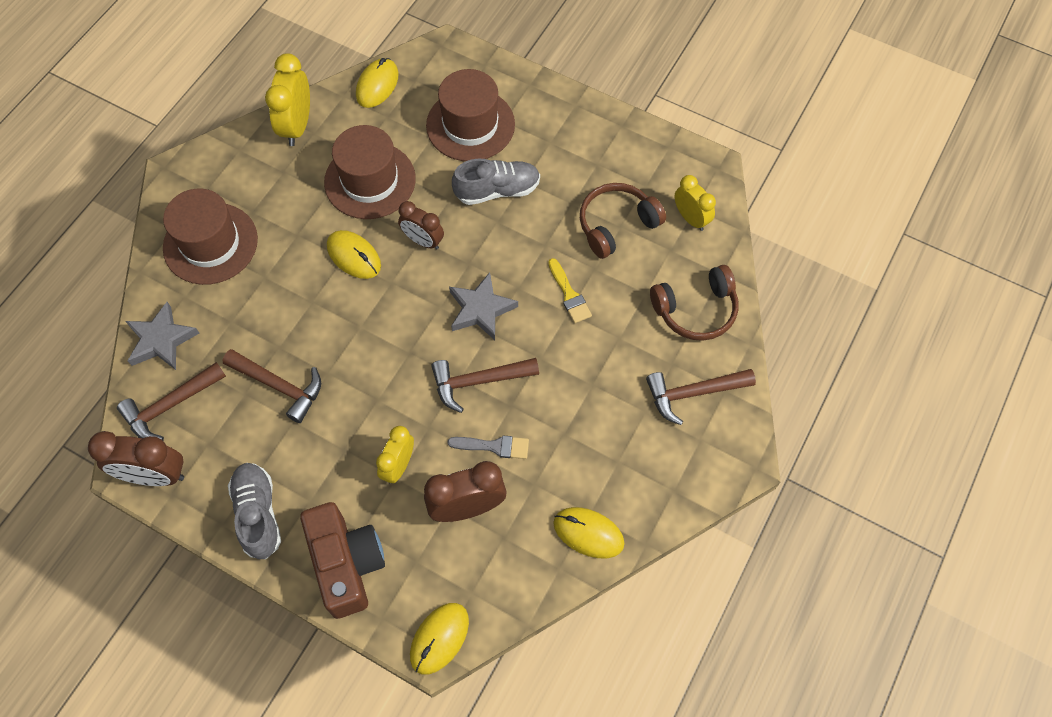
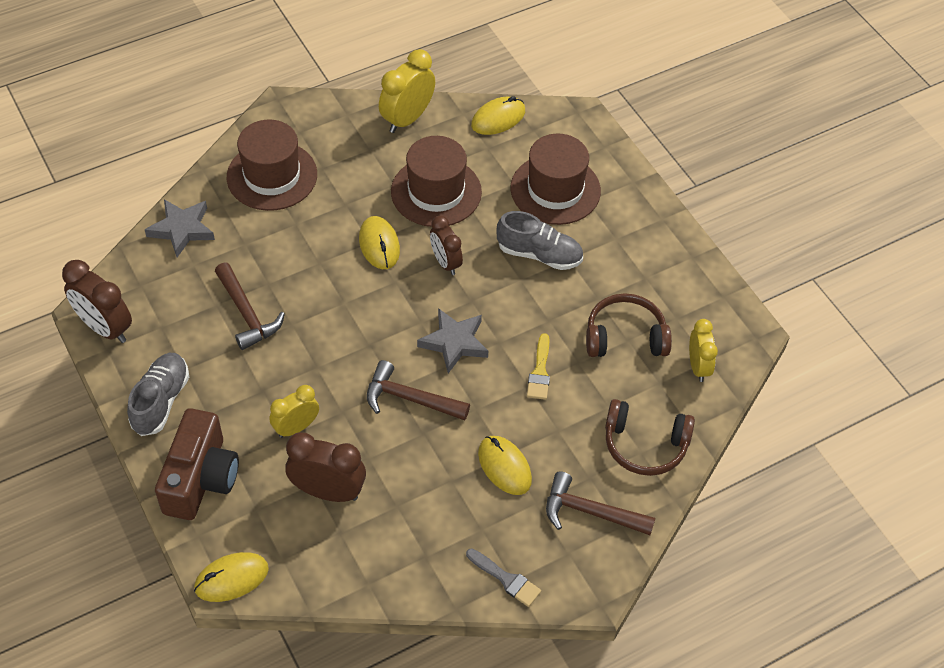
camera: 30 degrees right, 10 degrees down
(170, 406) = (153, 282): brown hammer -> none
(494, 446) = (385, 457): grey brush -> grey brush (506, 579)
(588, 533) = (413, 571): yellow mouse -> yellow mouse (504, 467)

